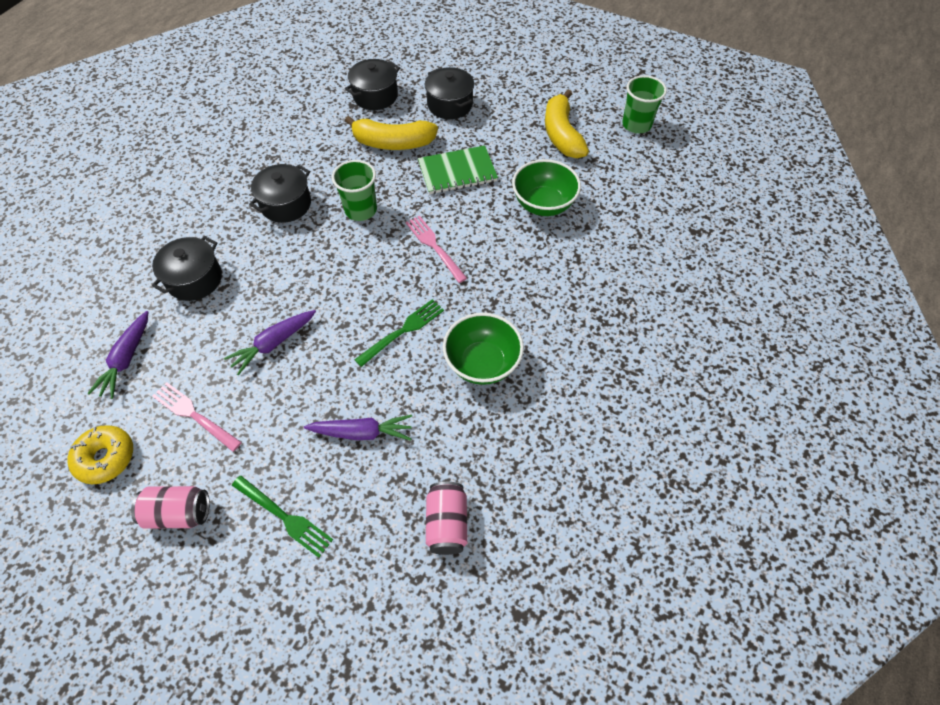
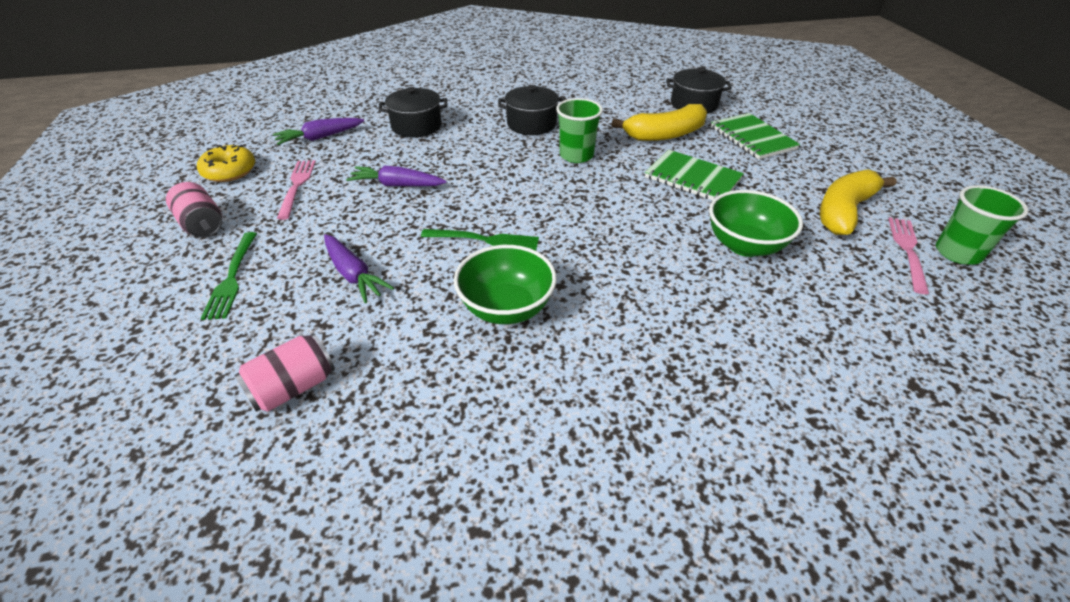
camera: 50 degrees right, 15 degrees down
(393, 143) = (664, 134): yellow banana -> yellow banana turned 75 degrees counterclockwise
(434, 247) = (596, 209): pink fork -> pink fork (907, 251)
(450, 105) = (752, 138): black pot -> green notebook

